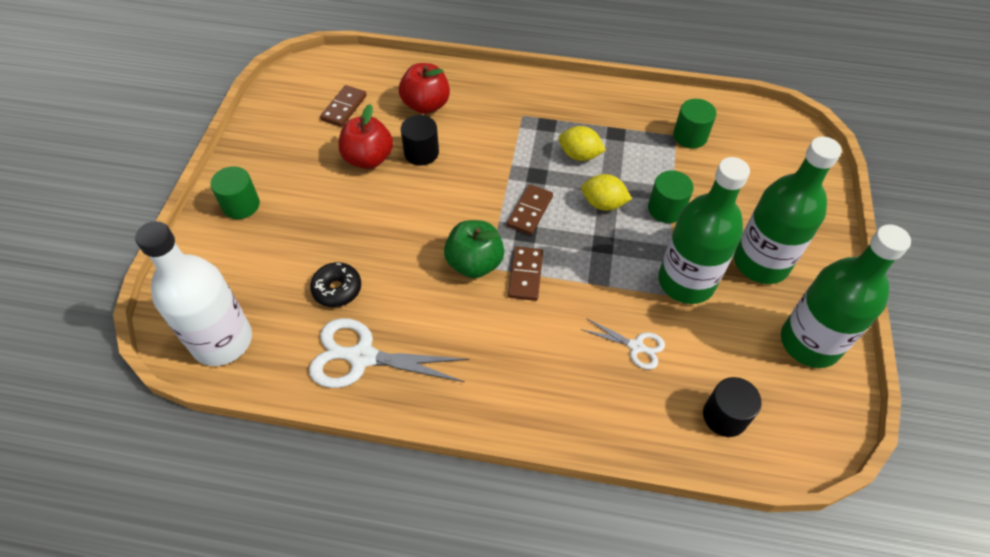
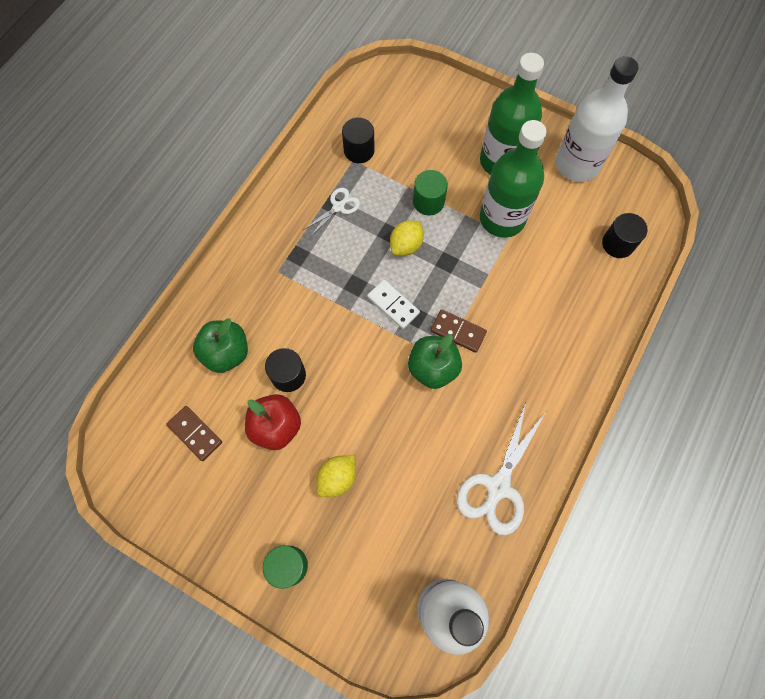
camera: 70 degrees left, 15 degrees up
(337, 289) = (422, 492): black donut -> none
(426, 105) = (226, 353): red apple -> green apple
(529, 211) = (393, 305): brown domino -> white domino
(579, 155) = (346, 243): yellow lemon -> yellow lemon (337, 478)
(636, 347) = (548, 276): white scissors -> white scissors (338, 206)
(690, 136) = (359, 150): green cylinder -> black cylinder
(809, 343) = (577, 164): green bottle -> white bottle

